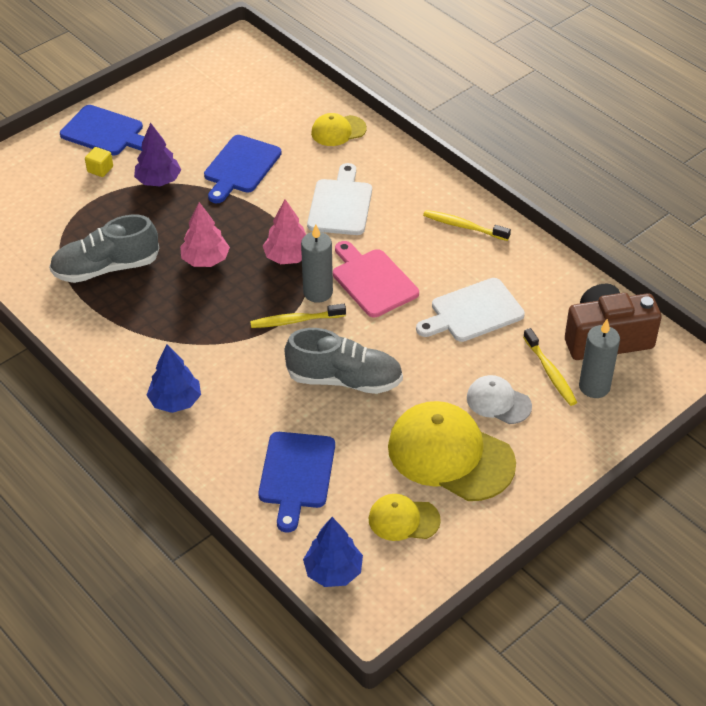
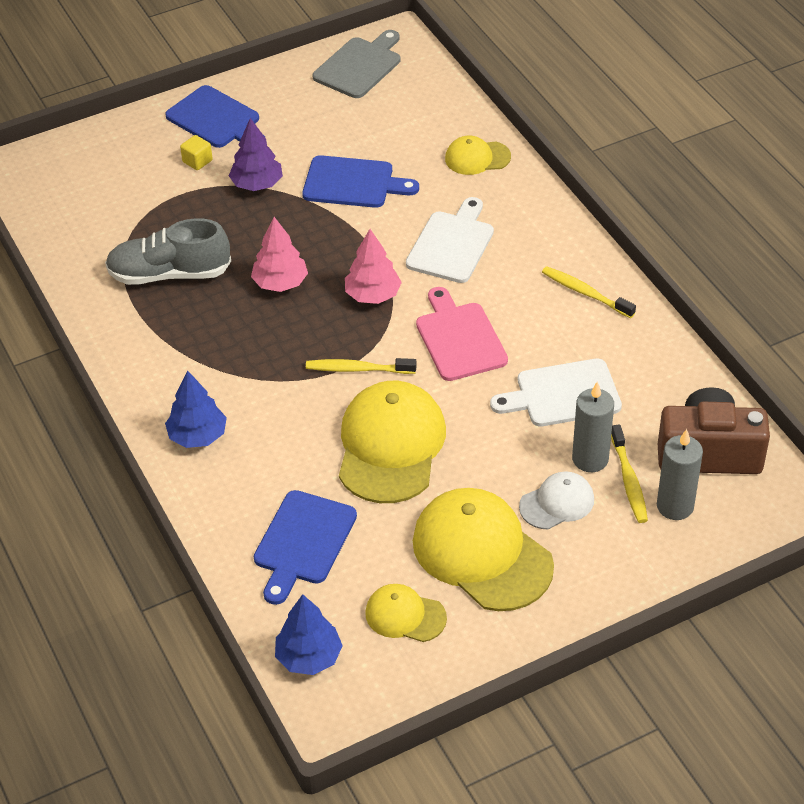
camera: 15 degrees right, 0 degrees up
(214, 70) = (359, 66): none -> grey cutting board
(241, 167) = (353, 183): blue cutting board -> blue cutting board turned 120 degrees counterclockwise
(318, 292) = (393, 341): grey candle -> grey candle (590, 459)
(344, 380) = (391, 446): grey shoe -> yellow cap
(498, 402) = (557, 503): white cap -> white cap turned 105 degrees clockwise

